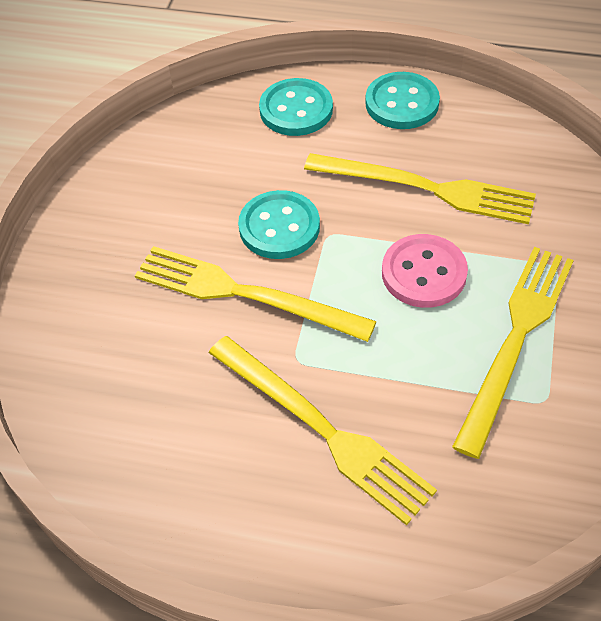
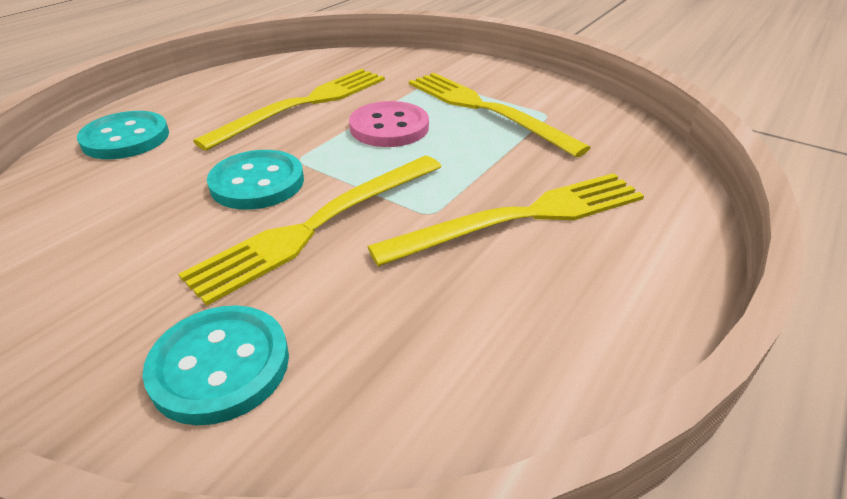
camera: 70 degrees left, 15 degrees down
(402, 103) = (200, 92): turquoise button -> turquoise button (220, 366)

